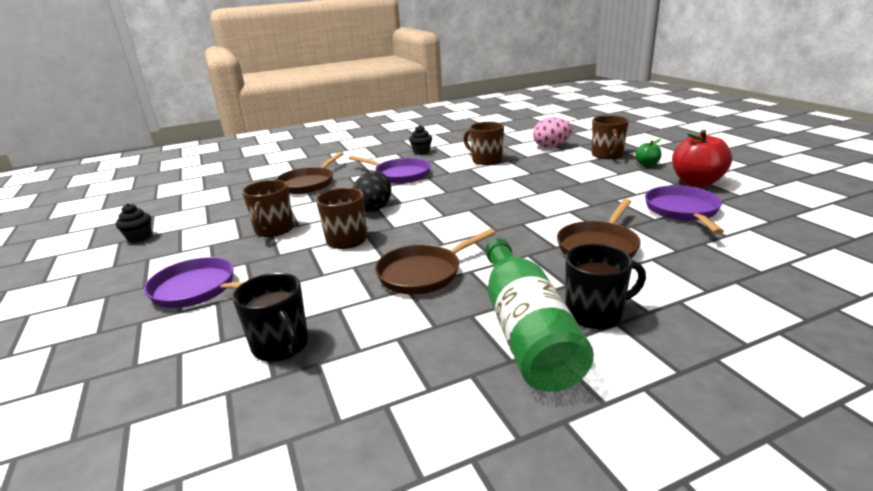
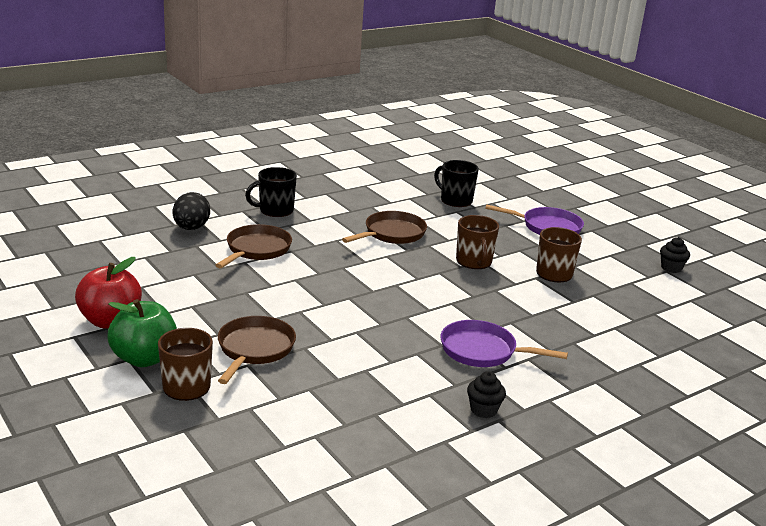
camera: 165 degrees right, 0 degrees up
(308, 183) = (592, 338): brown pan -> brown pan (254, 349)
(374, 208) = (475, 295): black egg -> black egg (191, 228)
(486, 160) = (371, 381): brown mug -> none
(526, 330) = (317, 203): green bottle -> none
(551, 146) = (267, 416): pink egg -> none
(647, 165) = (144, 358): green apple -> green apple, size x1.95
(683, 211) = (161, 281): purple pan -> none

